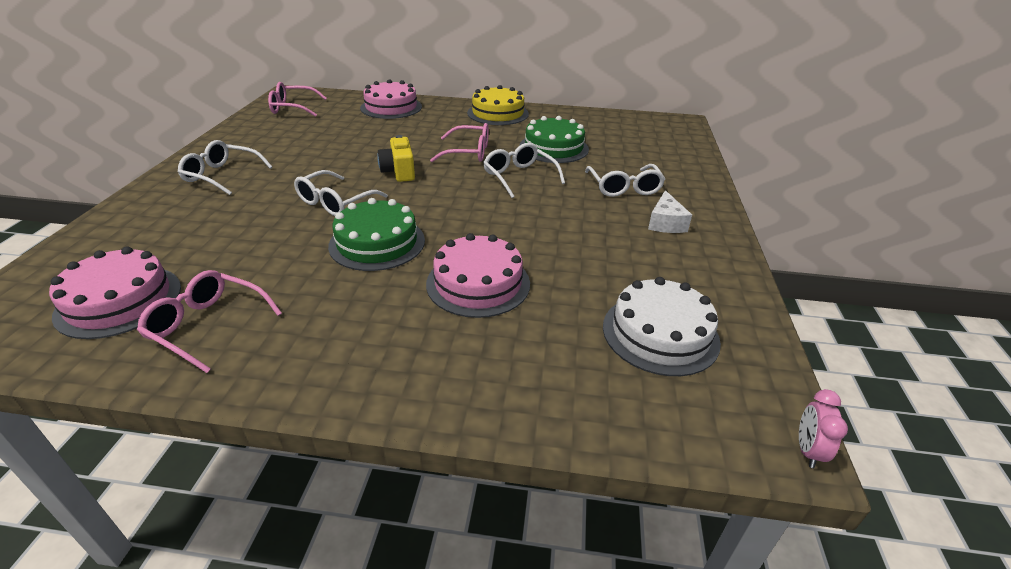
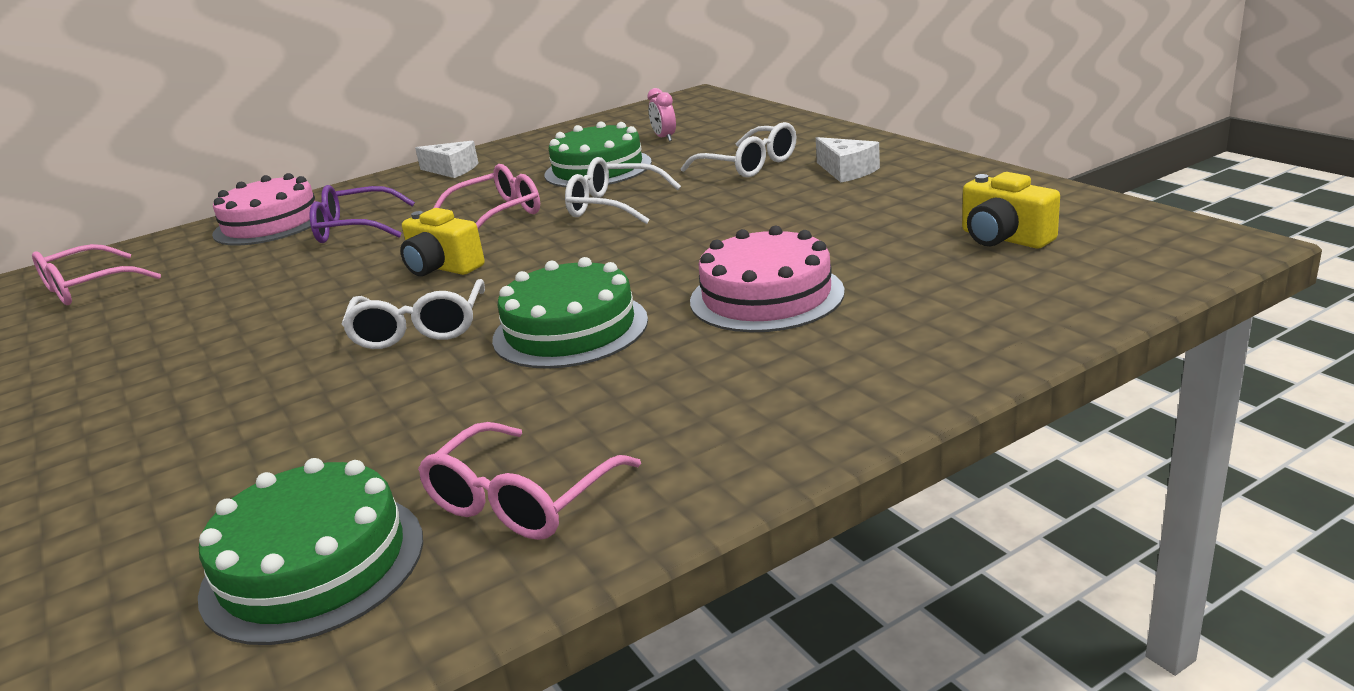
camera: 35 degrees left, 10 degrees down
(119, 300) = (313, 565): pink cake -> green cake
(208, 326) = (522, 499): pink glasses -> pink glasses turned 45 degrees counterclockwise
(222, 175) = (148, 394): white glasses -> none
(410, 128) = (355, 228): none -> purple glasses
(498, 113) = (452, 170): yellow cake -> white cheese
(660, 333) = (1004, 238): white cake -> yellow camera
(807, 450) = (1234, 240): pink clock -> pink clock (664, 138)

